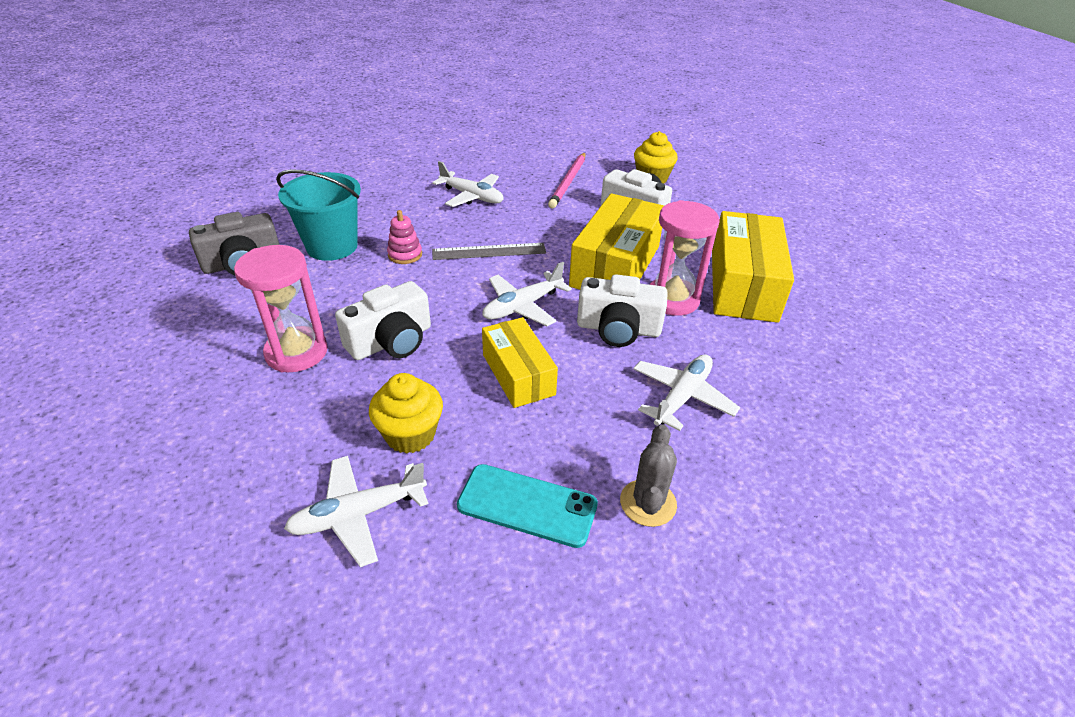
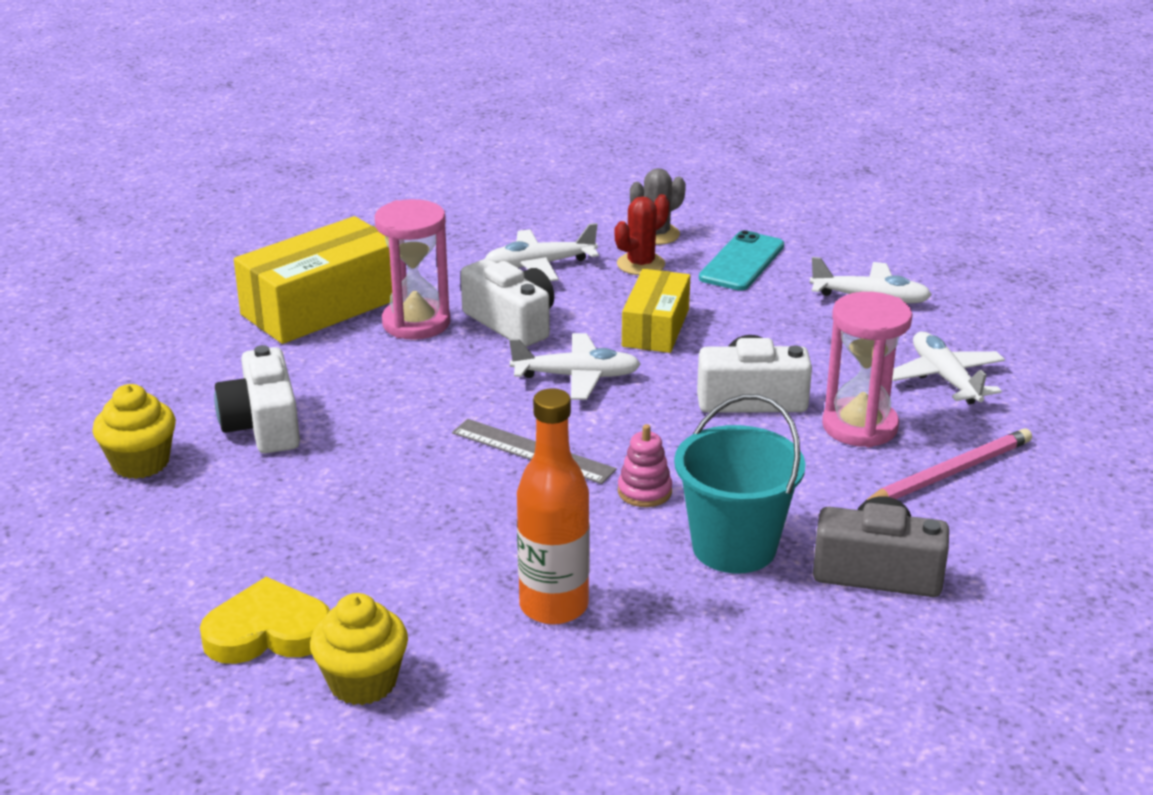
camera: 140 degrees left, 10 degrees down
(398, 195) = (554, 606): none -> orange bottle
(410, 434) = (794, 326): yellow cupcake -> yellow cupcake (362, 682)
(472, 196) = (443, 550): white plane -> white plane (945, 378)
(499, 153) = (268, 631): none -> yellow heart
(527, 505) = (741, 262): turquoise phone -> turquoise phone turned 60 degrees clockwise
(568, 182) = (264, 511): pink pencil -> pink pencil (949, 473)
(610, 445) = (641, 264): none -> red cactus
(615, 266) = (413, 374): yellow box -> none

